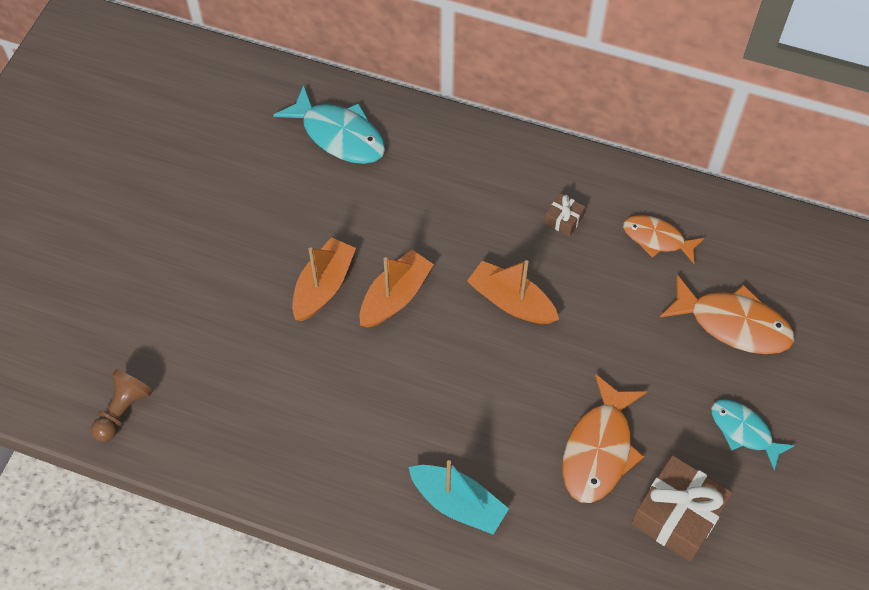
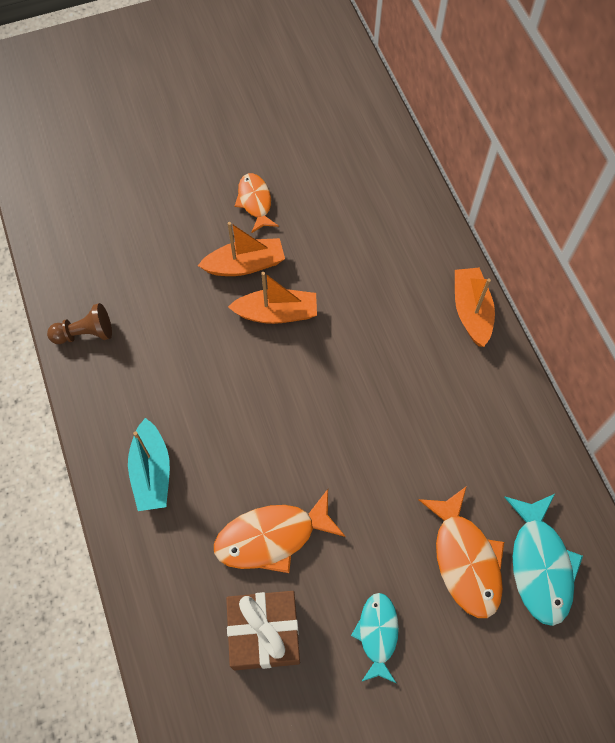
camera: 50 degrees right, 5 degrees up
(123, 411) = (57, 225): brown pawn -> brown pawn (85, 333)
(339, 135) = (370, 184): turquoise fish -> turquoise fish (540, 564)
(511, 302) = (340, 389): orange boat -> orange boat (471, 311)
(563, 220) = (441, 373): brown gift -> none
(657, 239) = (487, 450): orange fish -> orange fish (255, 202)

